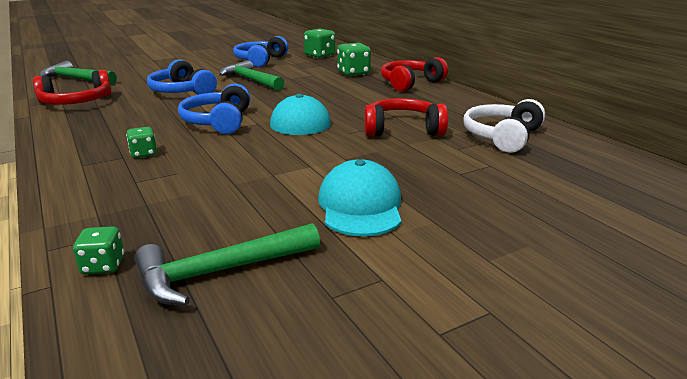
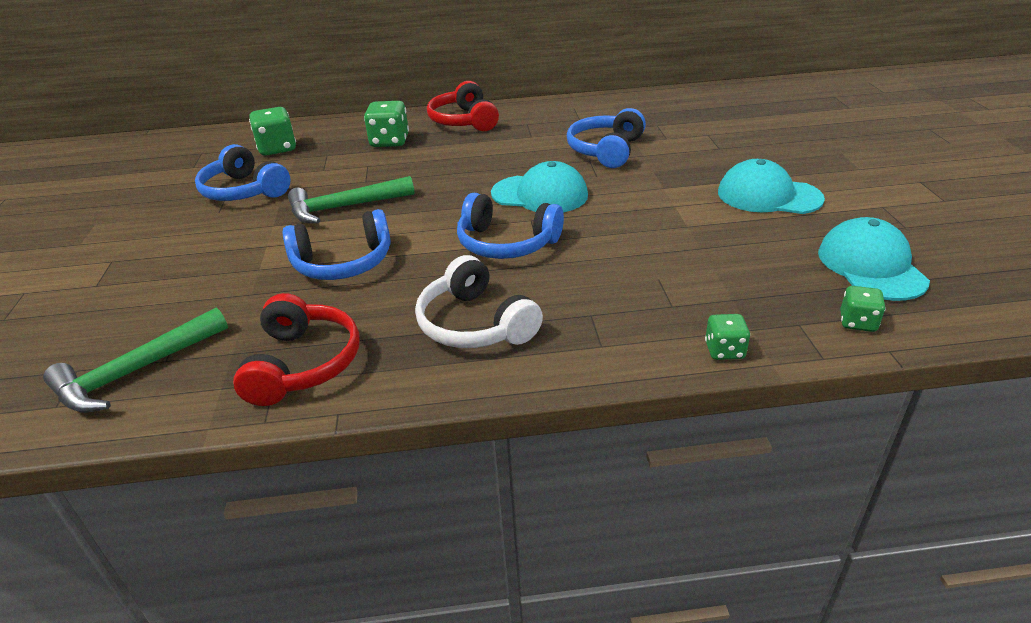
camera: 65 degrees left, 10 degrees up
(144, 154) = (589, 299): green dice -> green dice (724, 351)
(220, 272) = (871, 266): green hammer -> turquoise cap
(402, 129) = (606, 150): red headphones -> blue headphones
(502, 137) = (650, 117): white headphones -> white headphones (475, 324)

